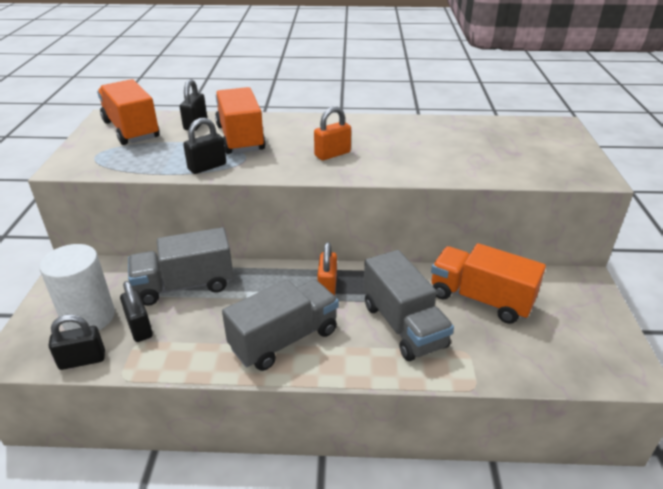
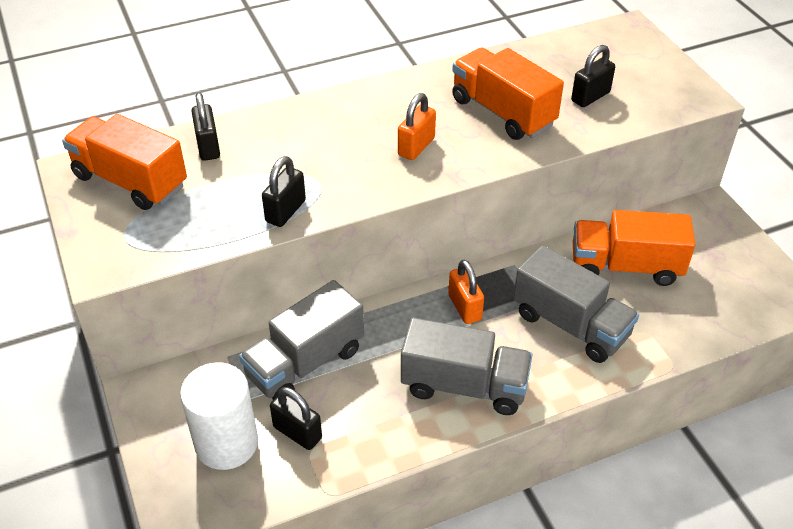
camera: 25 degrees left, 10 degrees up
(82, 360) = (266, 493): black padlock -> black padlock (590, 97)
(240, 138) = (286, 153): orange truck -> orange truck (502, 112)
(284, 339) = (464, 386): grey truck -> grey truck turned 75 degrees clockwise

